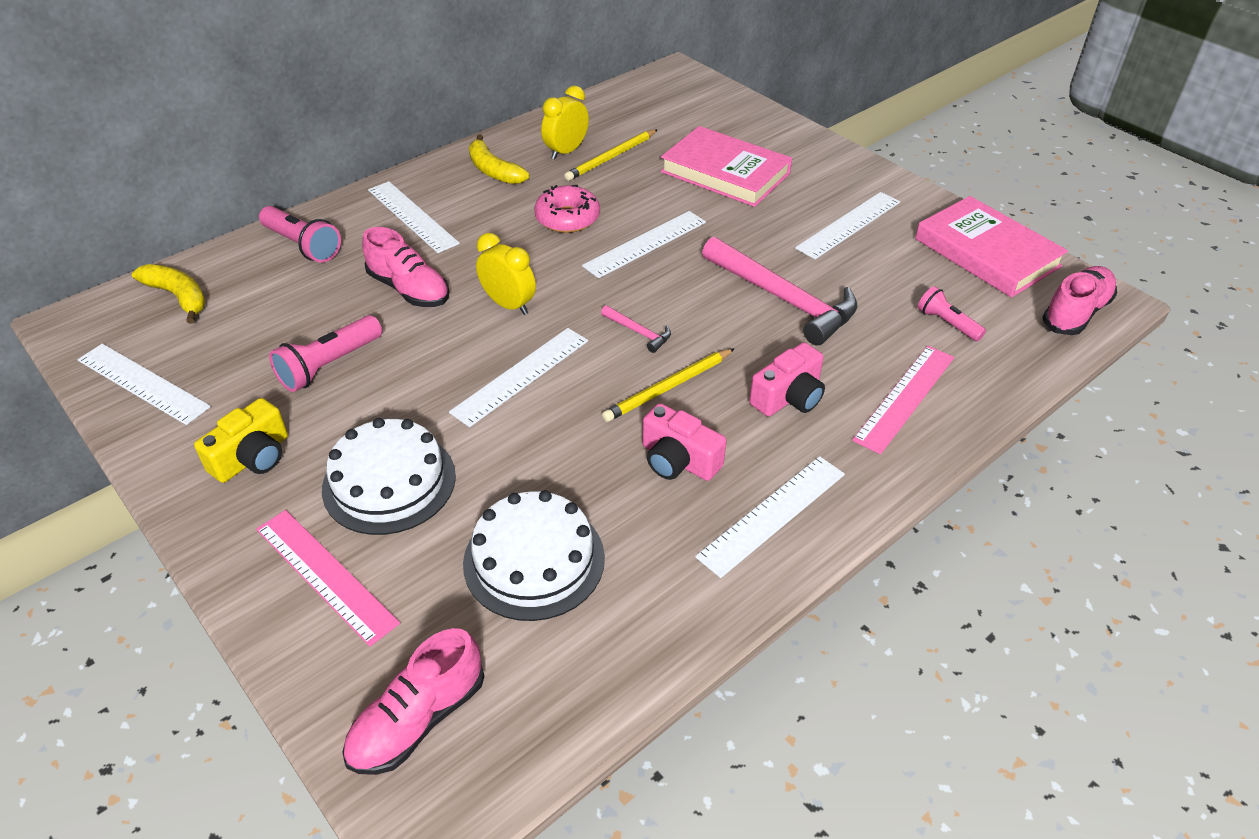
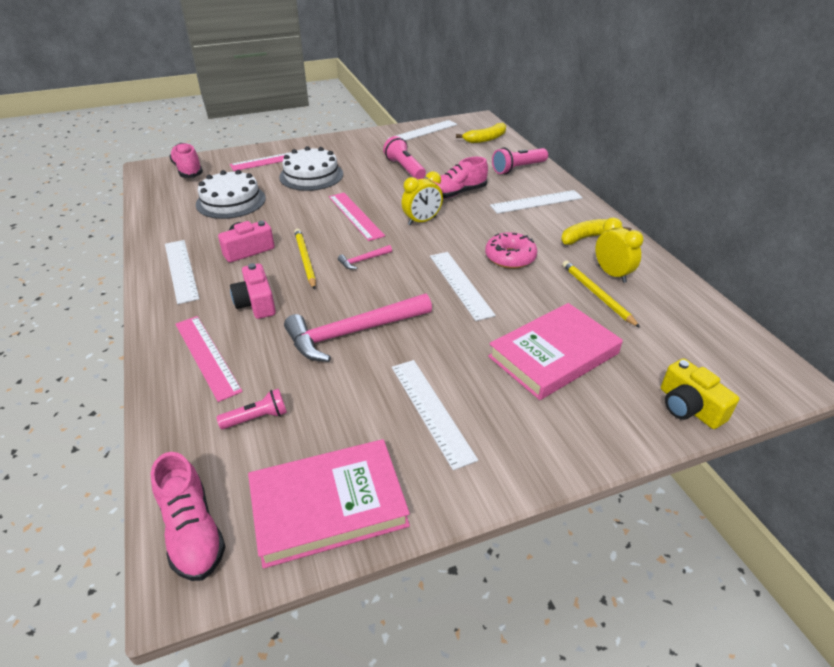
camera: 110 degrees right, 5 degrees down
(252, 457) = (354, 150): yellow camera -> yellow camera (689, 407)
(521, 376) = (355, 216): white ruler -> pink ruler

